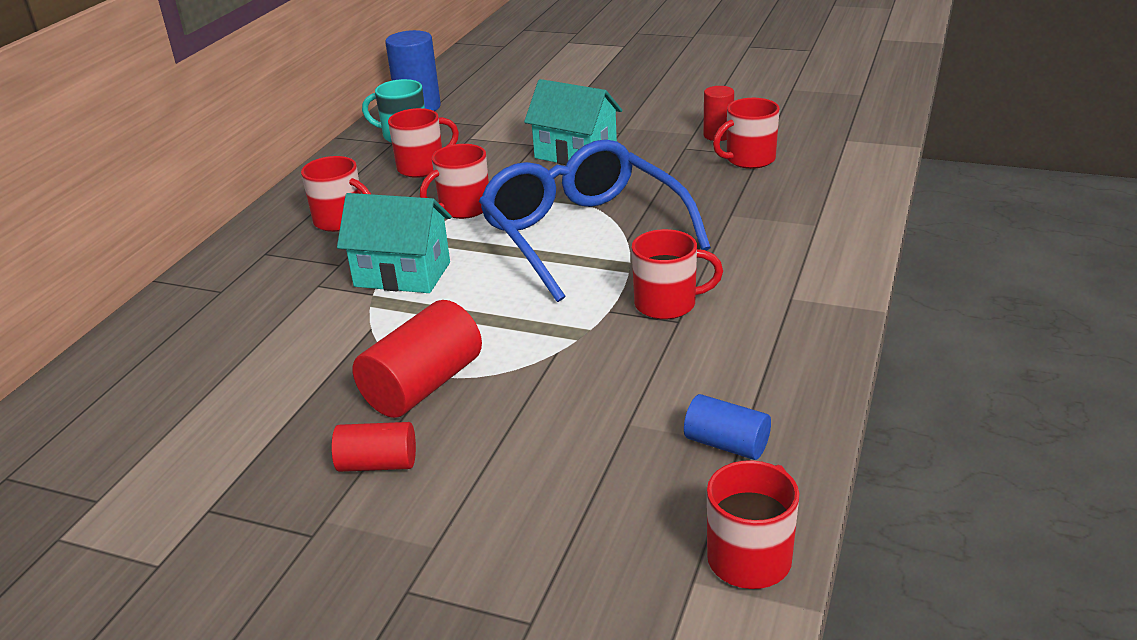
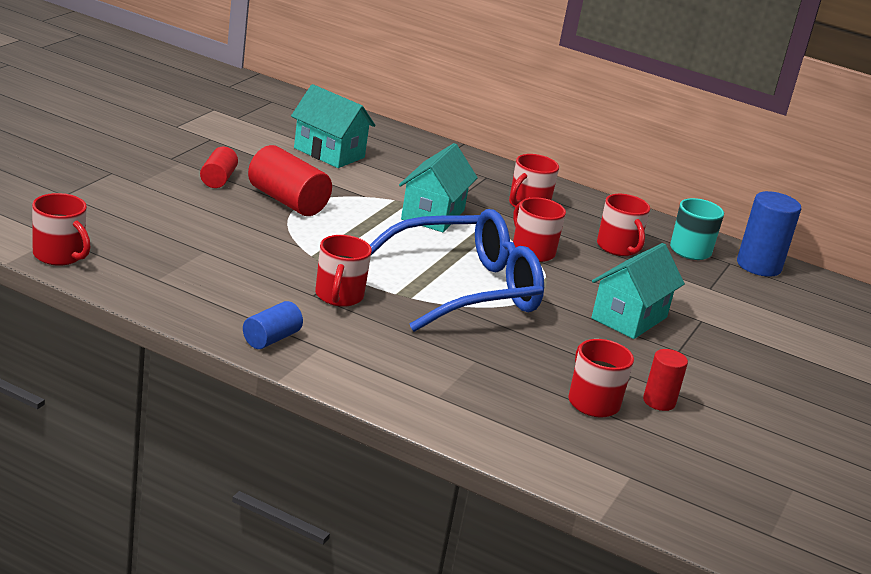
camera: 90 degrees right, 5 degrees down
(228, 380) = (329, 153): none -> turquoise house
(726, 444) = (160, 274): blue cylinder -> blue cylinder (271, 339)

